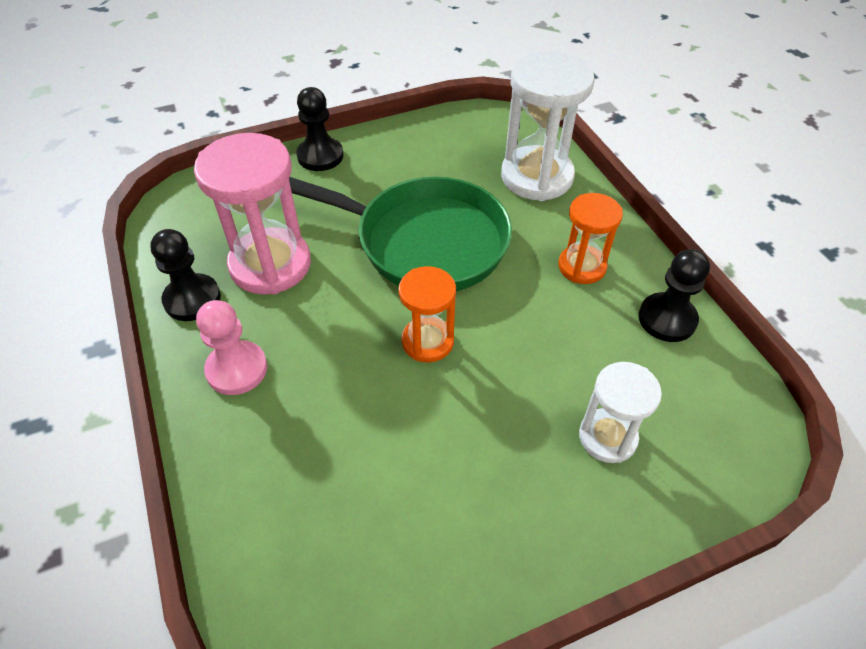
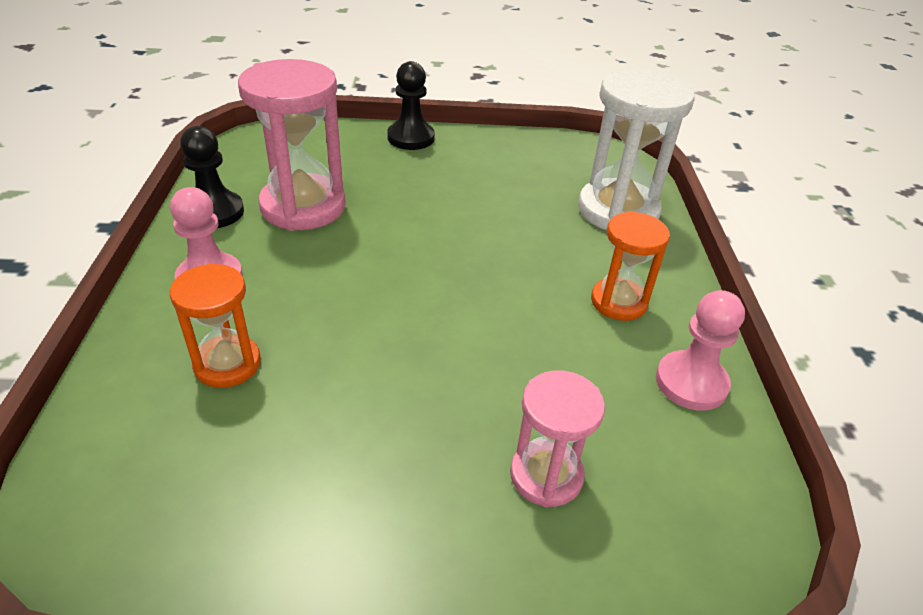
camera: 20 degrees right, 10 degrees down
(422, 242) = (461, 231): green pan -> none
(427, 341) = (407, 316): orange hourglass -> orange hourglass (227, 364)
(607, 437) = (546, 475): white hourglass -> pink hourglass
(667, 319) = (691, 383): black pawn -> pink pawn

